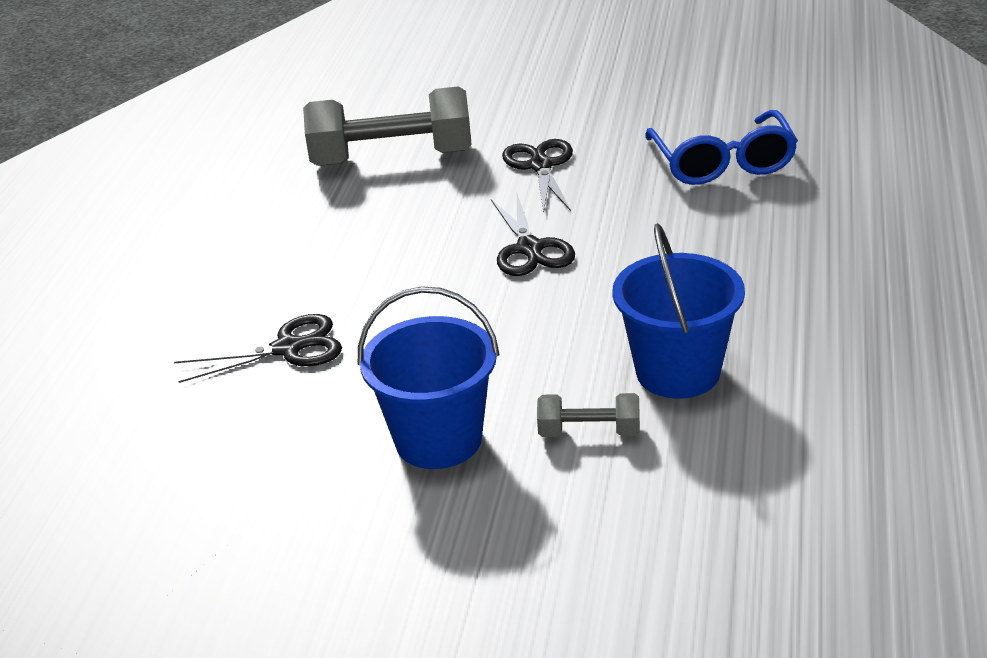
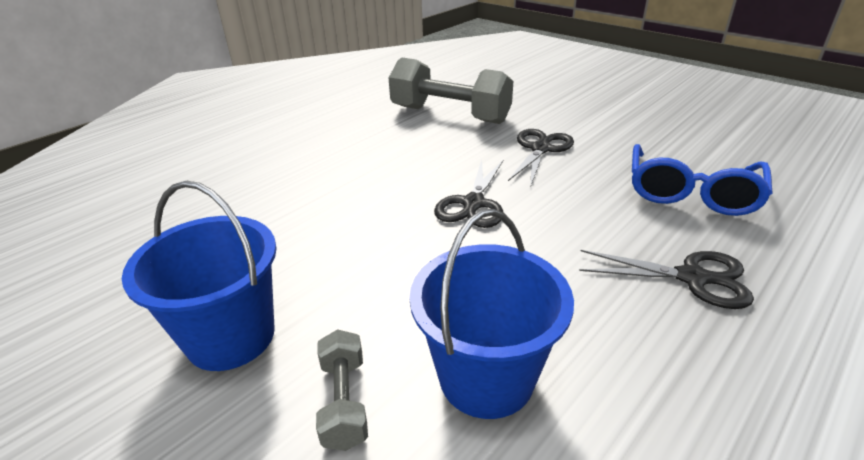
camera: 30 degrees right, 0 degrees up
(288, 348) = (243, 210): black scissors -> black scissors (692, 277)
(589, 432) = (344, 402): grey dumbbell -> grey dumbbell turned 45 degrees clockwise

